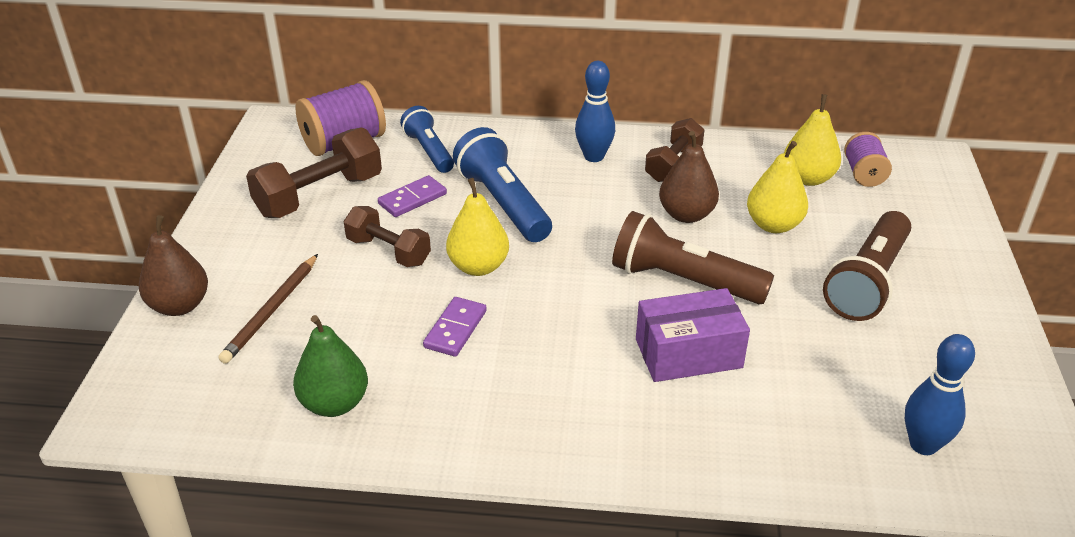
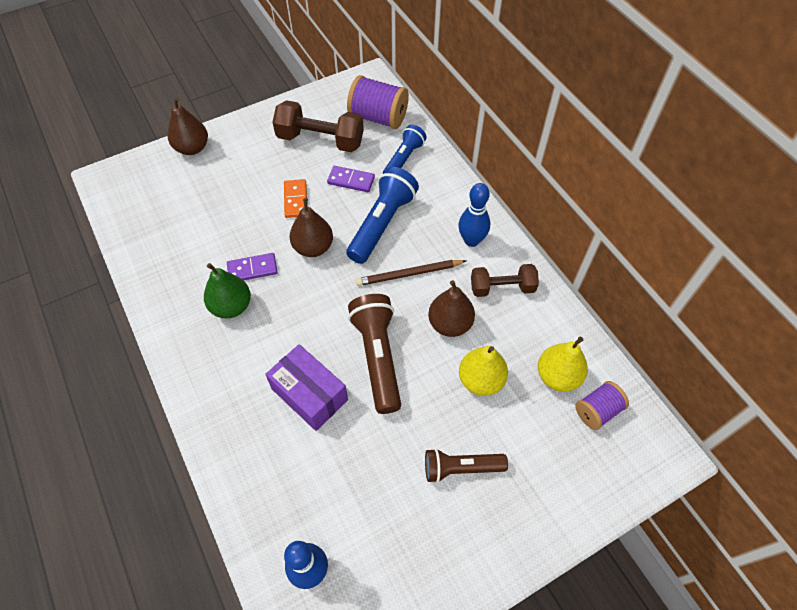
camera: 55 degrees right, 20 degrees up
(271, 311) = (213, 184): brown pencil -> brown pencil (409, 274)
(334, 403) = (163, 254): green pear -> green pear (231, 306)
(388, 251) = (296, 200): brown dumbbell -> orange domino
(478, 266) = (313, 247): yellow pear -> brown pear
(867, 281) = (461, 468): brown flashlight -> brown flashlight, size x0.64

